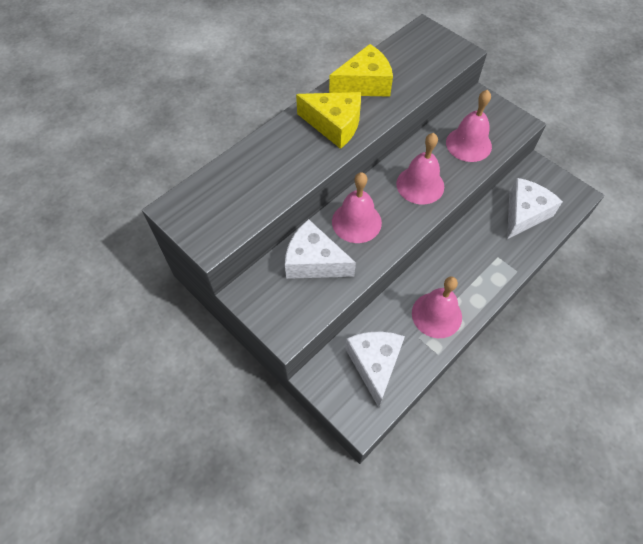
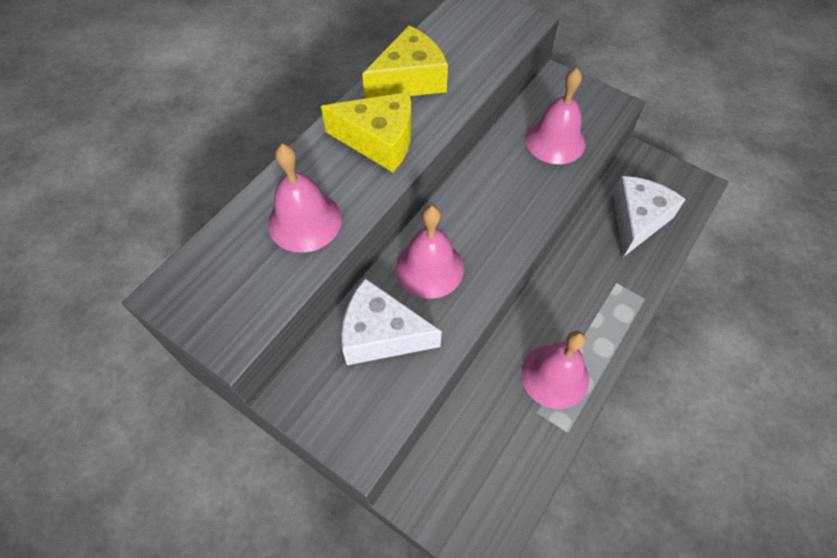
camera: 10 degrees left, 0 degrees up
(374, 364) = (486, 462): white cheese -> none
(420, 185) = (504, 204): pink bell -> pink bell (305, 221)

